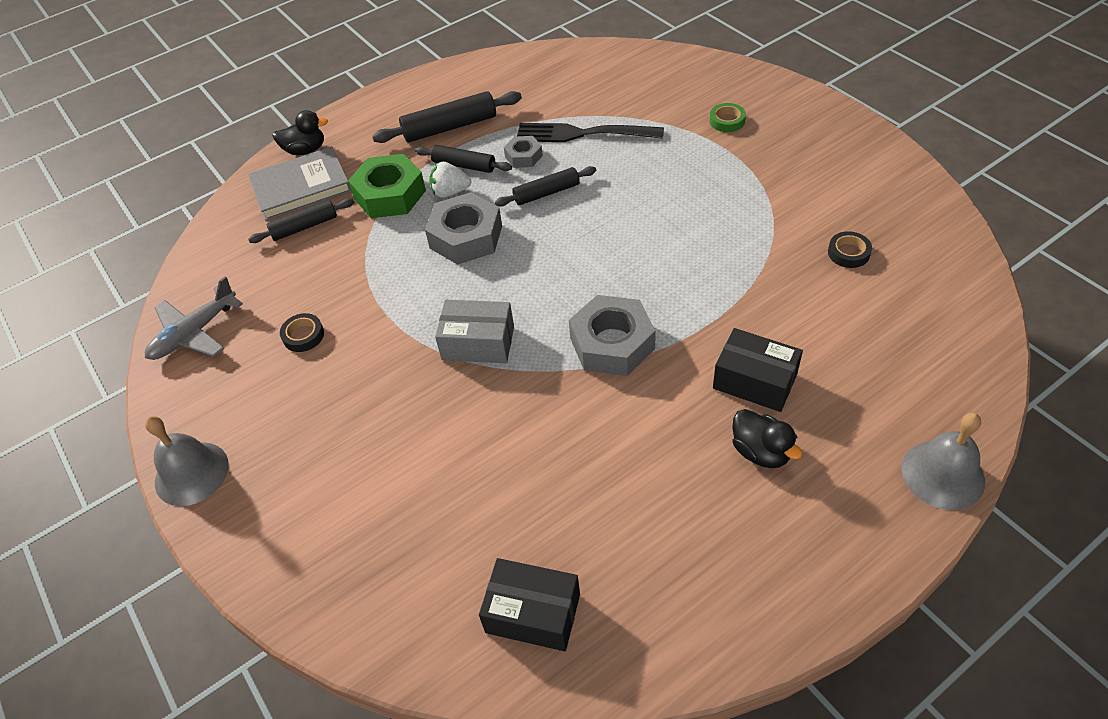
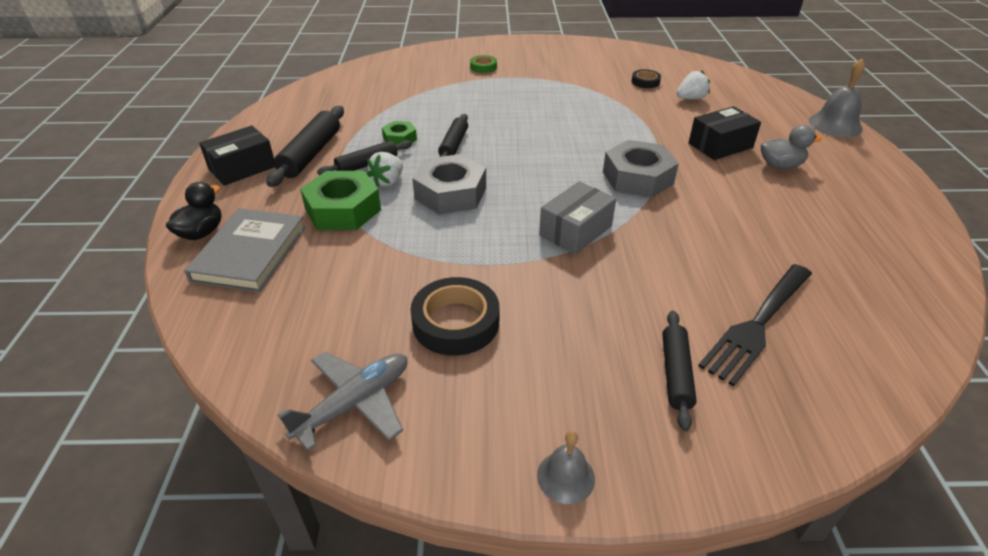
camera: 60 degrees left, 10 degrees down
(191, 473) = (566, 477): grey bell -> grey bell, size x0.62
(194, 333) = (354, 403): grey plane -> grey plane turned 120 degrees counterclockwise
(303, 335) = (456, 322): black tape -> black tape, size x1.85
(304, 227) = (308, 270): black rolling pin -> black rolling pin (676, 373)
(523, 156) = (400, 138): grey nut -> green nut
(533, 613) = (871, 305): black box -> black box (242, 168)
(583, 133) = (415, 110): black fork -> black fork (757, 323)
(761, 452) = (780, 166): black duck -> grey duck
(850, 309) = (690, 99): none -> white strawberry

